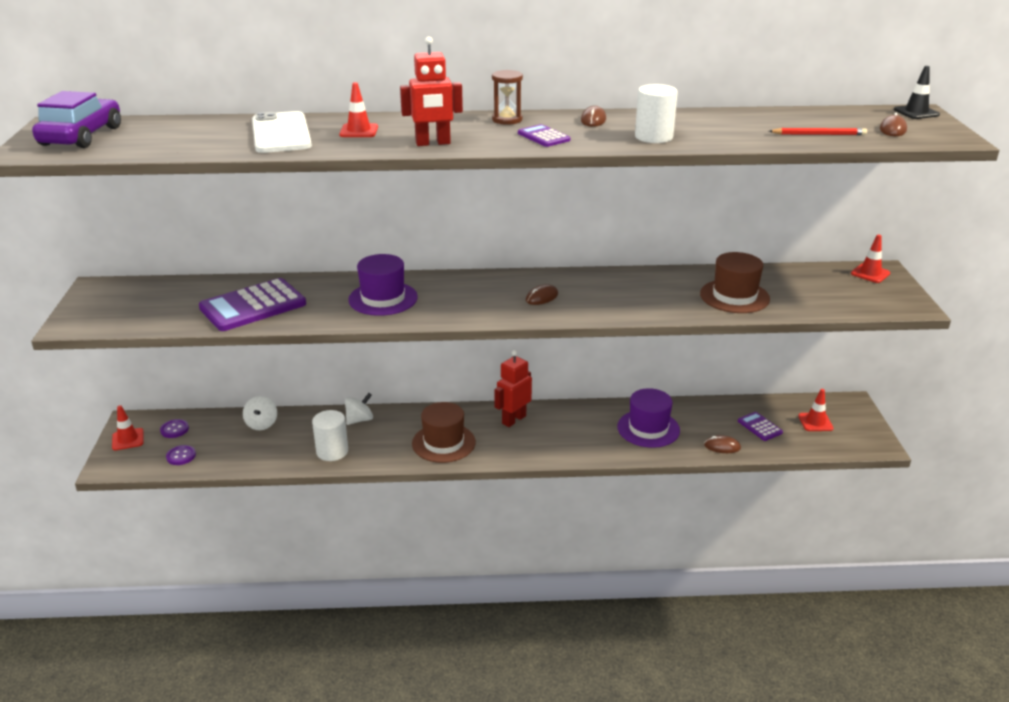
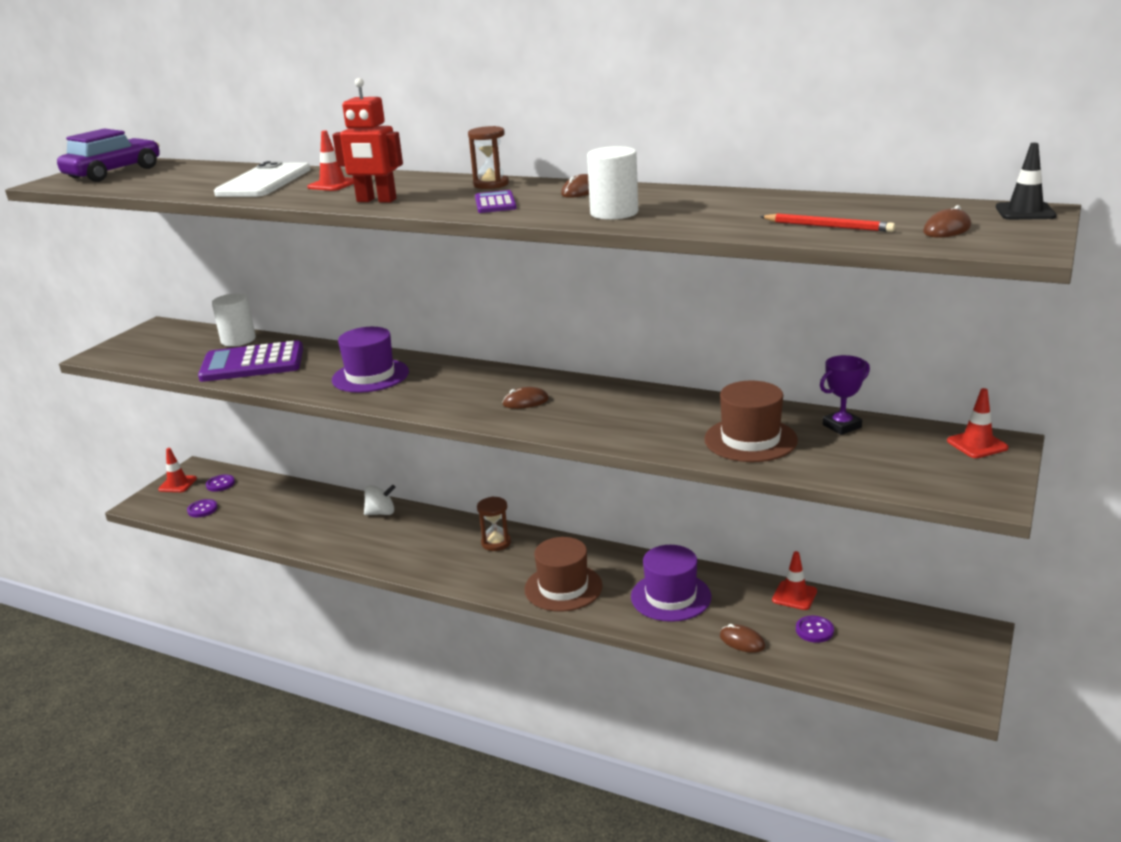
camera: 30 degrees right, 5 degrees down
(261, 424) = (293, 496): white spinning top -> none
(332, 451) = (327, 537): white cylinder -> white cylinder (238, 340)
(443, 443) = (437, 556): brown hat -> brown hat (563, 587)
(482, 421) = (496, 543): none -> brown hourglass
(513, 419) = (530, 549): red robot -> none
(759, 427) = (814, 630): purple calculator -> purple button
(780, 276) = (842, 426): none -> purple trophy
(815, 422) = (898, 644): red traffic cone -> red traffic cone (794, 596)

